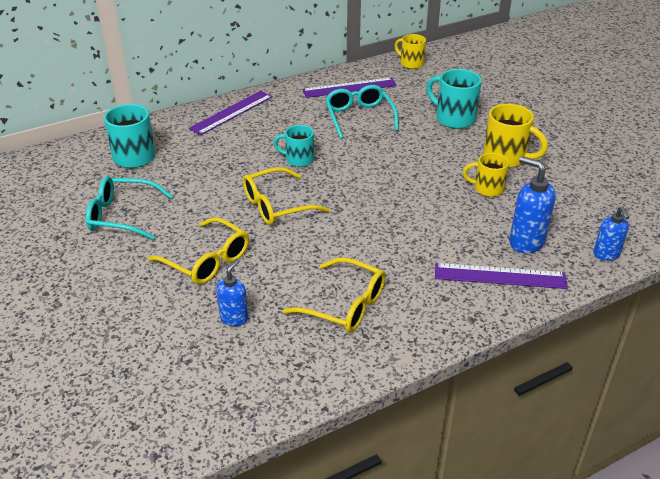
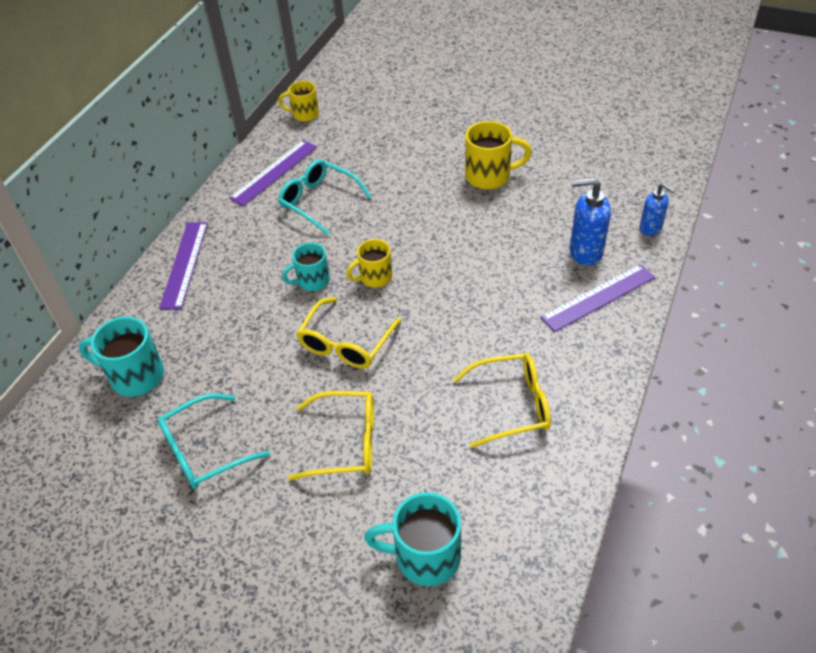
camera: 35 degrees left, 10 degrees up
(234, 318) = (435, 482): blue soap dispenser -> none
(454, 118) = (406, 157): turquoise mug -> turquoise mug (425, 557)
(487, 189) = (506, 217): yellow mug -> yellow mug (374, 277)

